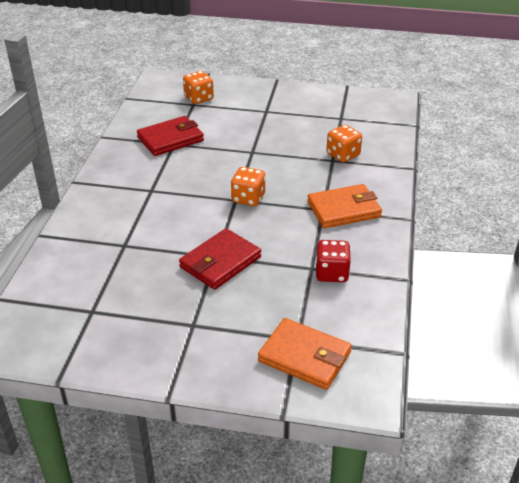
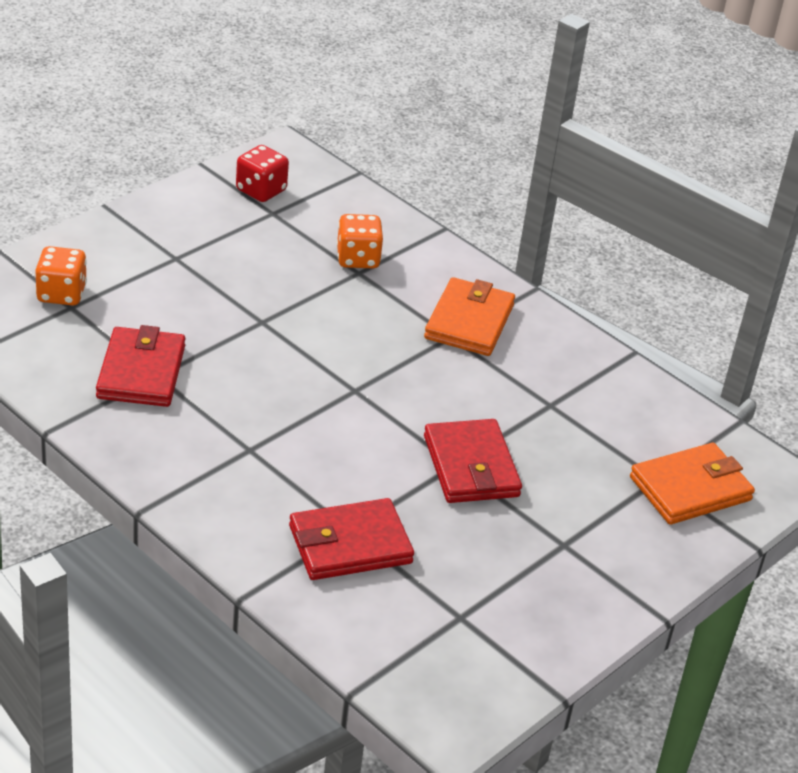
camera: 60 degrees left, 0 degrees up
(112, 249) = (350, 544): none -> red wallet
(248, 198) = (364, 379): orange dice -> none
(331, 273) = (575, 396): red dice -> red dice (261, 190)

